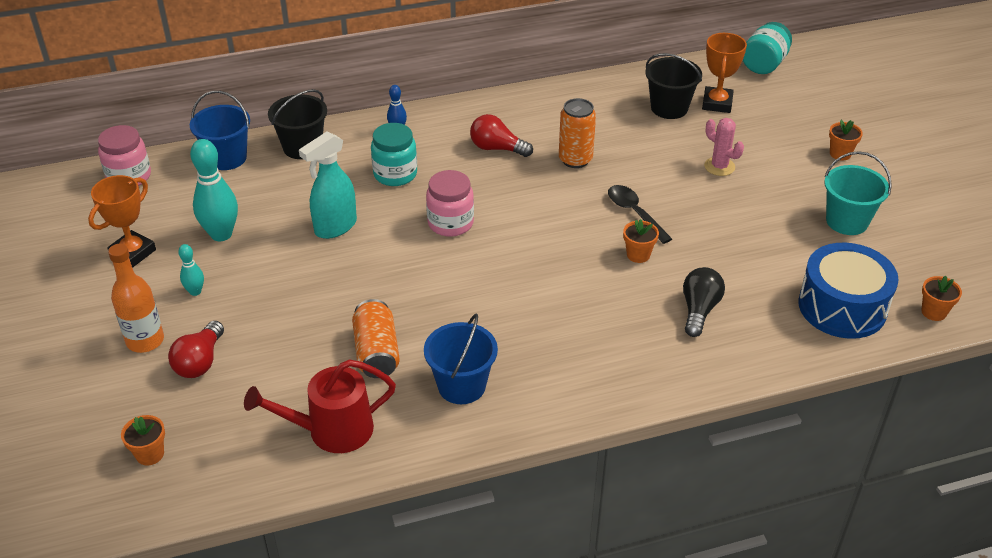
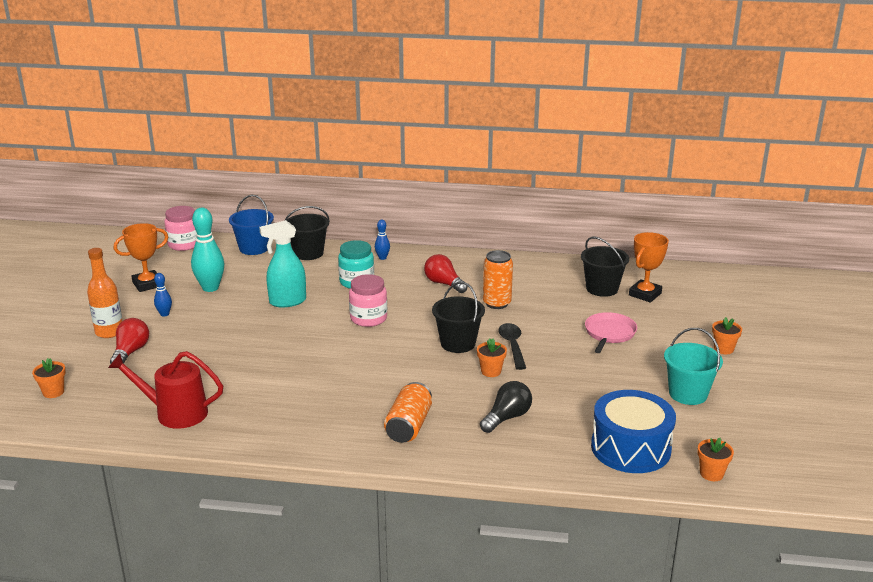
camera: 25 degrees right, 15 degrees down
(195, 291) = (164, 314): turquoise bowling pin -> blue bowling pin
(200, 362) = (131, 352): red light bulb -> red light bulb turned 150 degrees clockwise
(376, 352) = (246, 378): orange can -> orange can (408, 426)
(461, 386) = (285, 413): blue bucket -> none
(575, 228) = (458, 343): none -> black bucket
(719, 166) = (609, 333): pink cactus -> pink pan
(764, 64) = (709, 278): turquoise jar -> none

